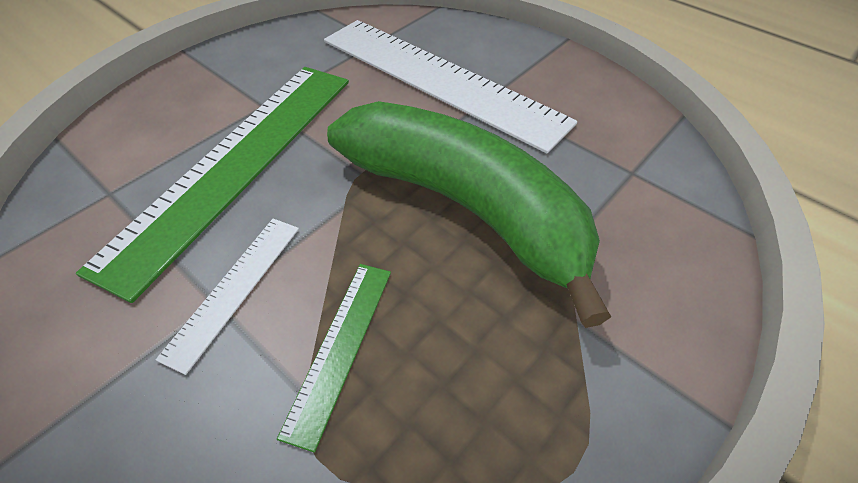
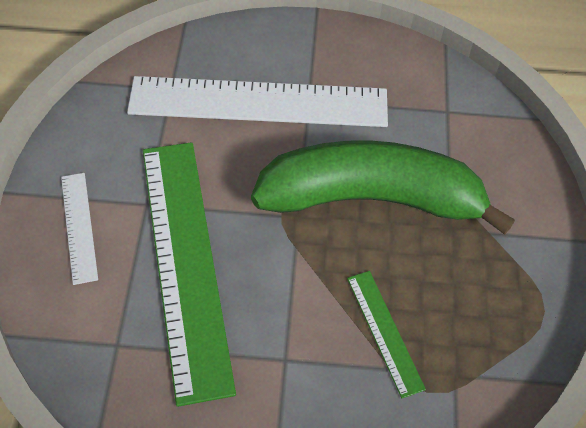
camera: 40 degrees left, 5 degrees up
(234, 288) = (288, 343): white ruler -> white ruler (79, 227)

